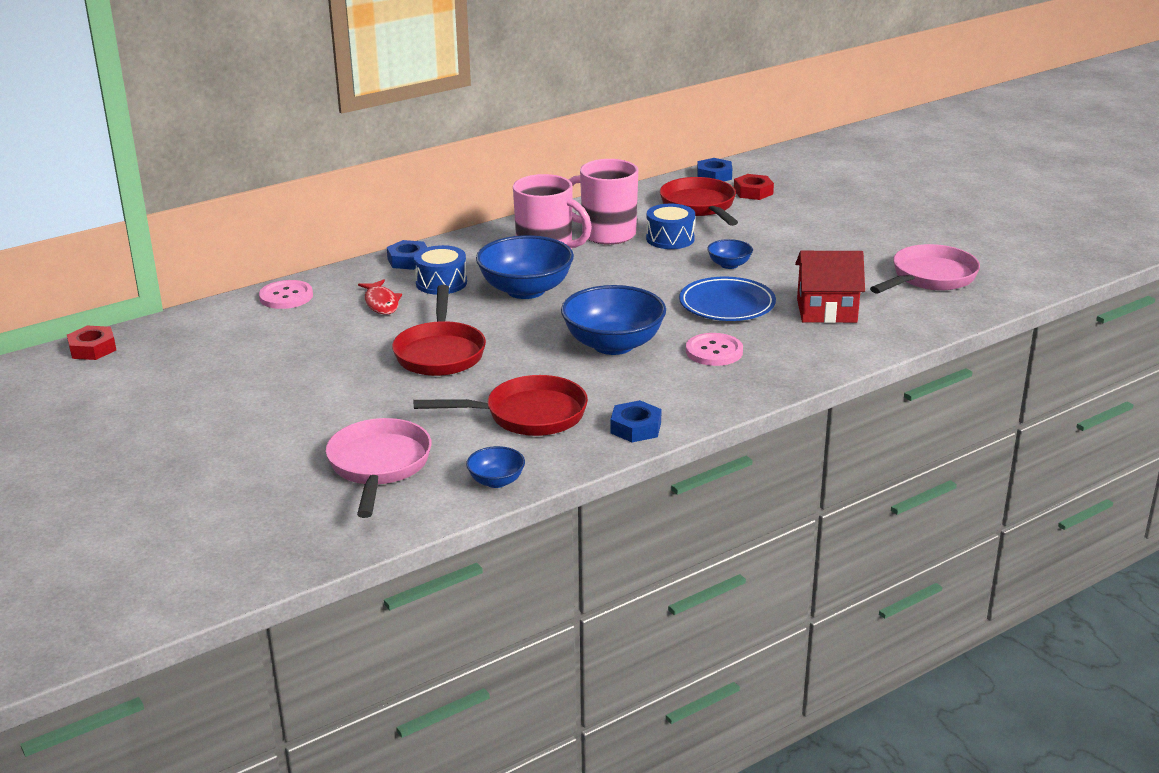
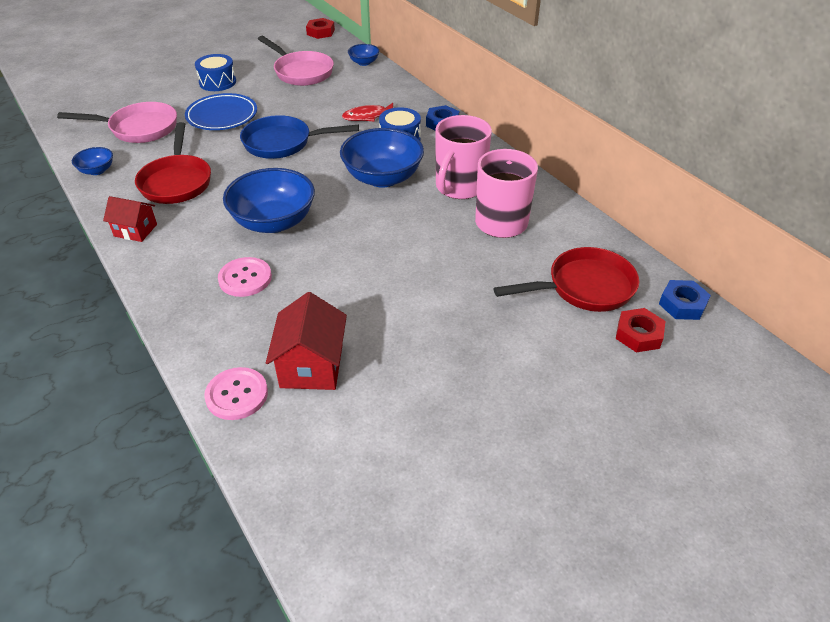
camera: 90 degrees right, 15 degrees up
(286, 296) = (383, 81): pink button -> pink button (237, 395)
(440, 353) = (283, 143): red pan -> blue pan
(636, 428) = (135, 230): blue nut -> red house
(670, 239) = (494, 262): blue drum -> blue drum (217, 82)
(727, 304) = (338, 292): blue plate -> blue plate (222, 116)
(729, 265) = (430, 300): blue bowl -> blue bowl (364, 62)
(930, 278) = (386, 478): pink pan -> pink pan (301, 72)

